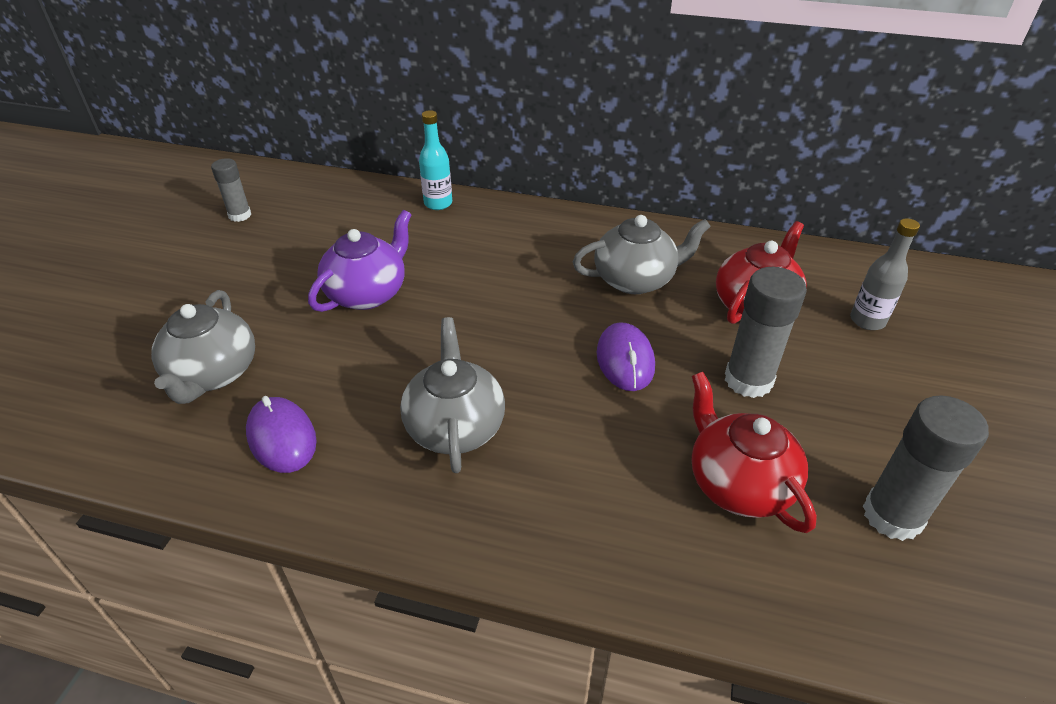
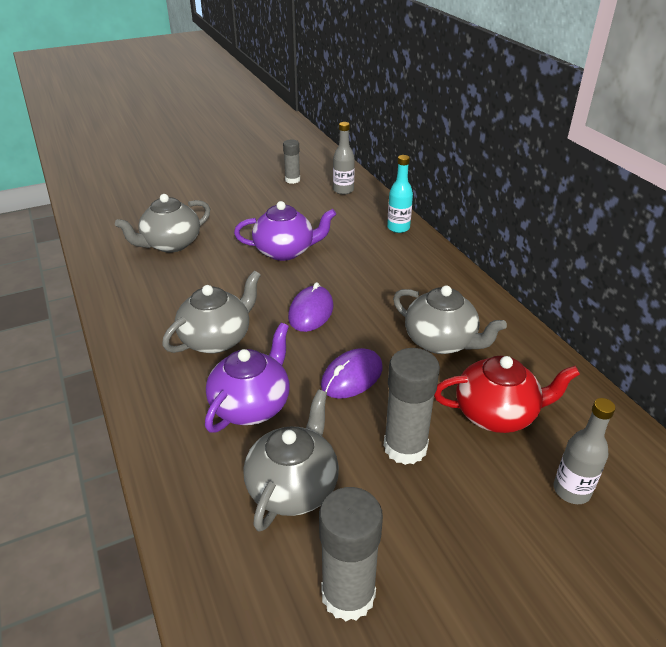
camera: 50 degrees right, 5 degrees down
(282, 437) = (150, 288): purple mouse -> purple mouse (311, 312)
(319, 196) = (343, 190): none -> grey bottle
(595, 454) = (251, 405): none -> purple teapot
(738, 483) = (293, 487): red teapot -> grey teapot

